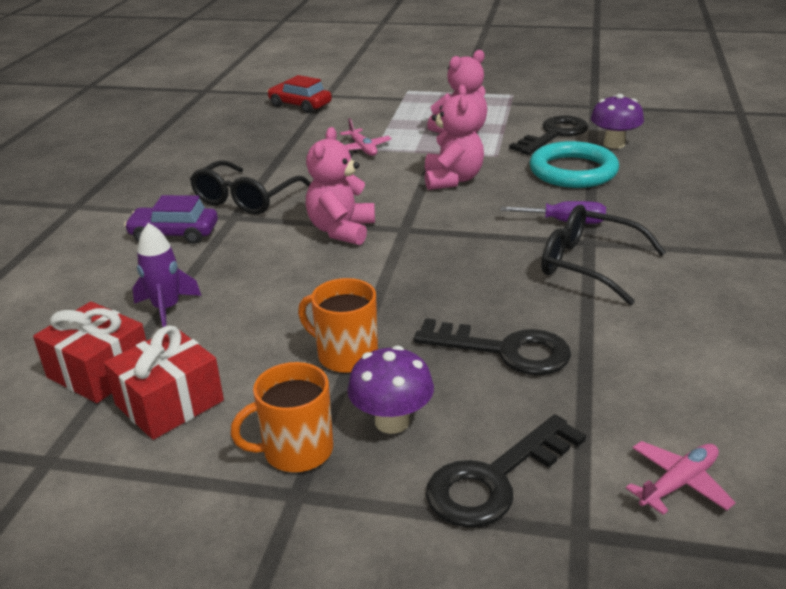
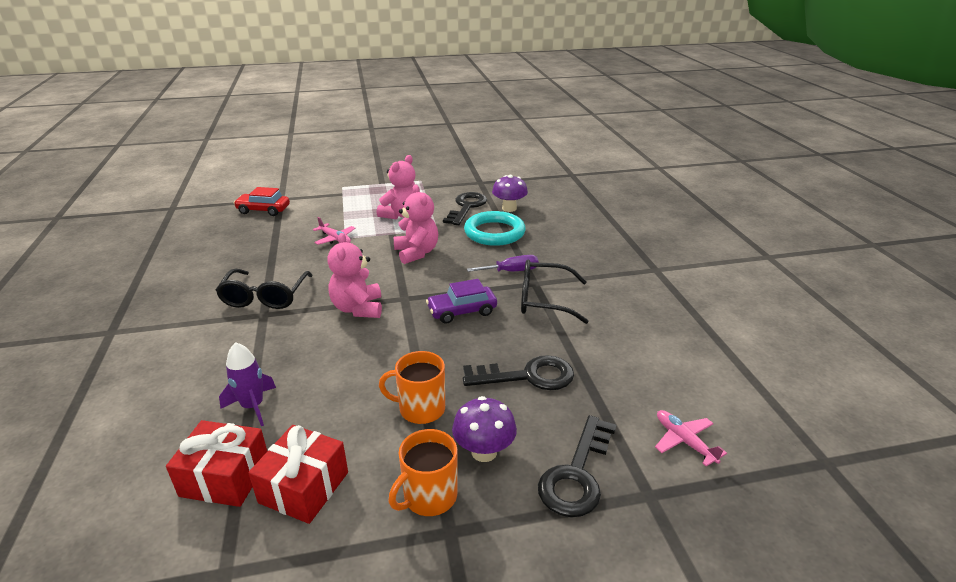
camera: 25 degrees left, 0 degrees up
(174, 234) = (220, 339): purple car -> purple car (462, 311)
(678, 483) = (684, 441): pink plane -> pink plane turned 60 degrees counterclockwise

